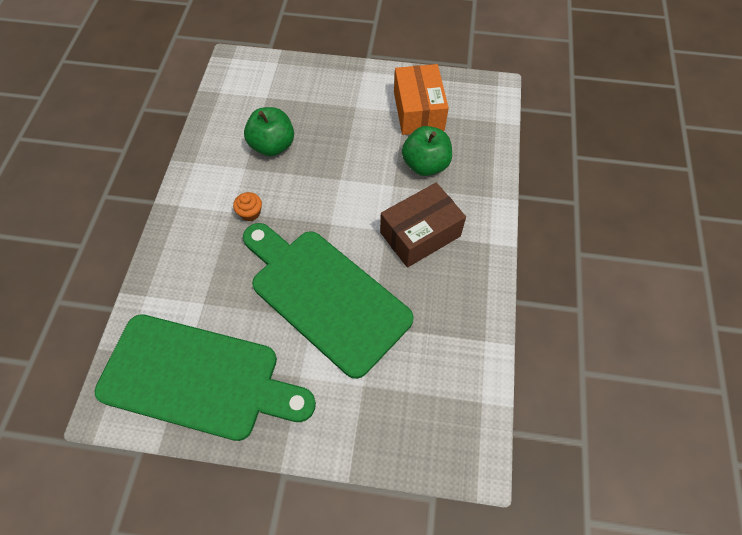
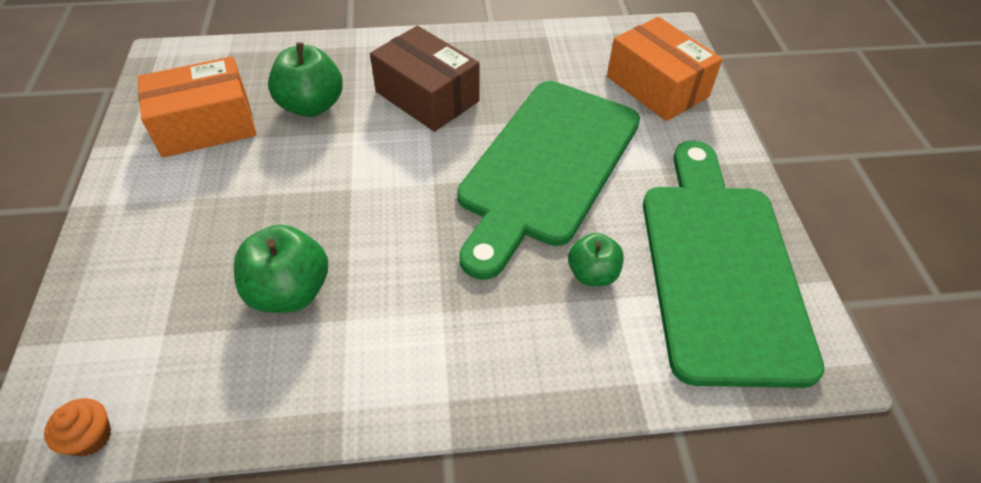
camera: 105 degrees left, 10 degrees down
(225, 296) = (592, 274): none -> green apple
(250, 213) = (438, 284): orange cupcake -> orange cupcake (90, 437)
(394, 413) = (657, 87): none -> orange box

